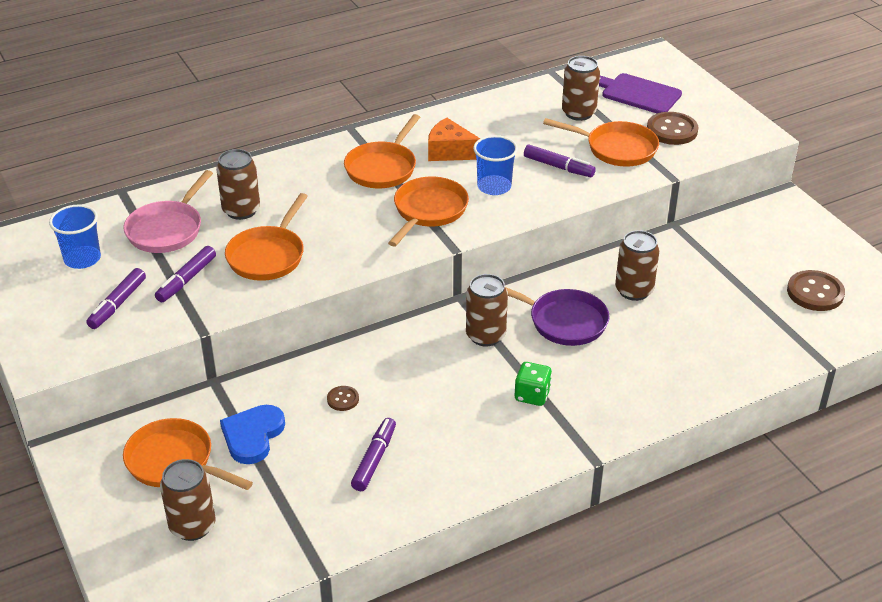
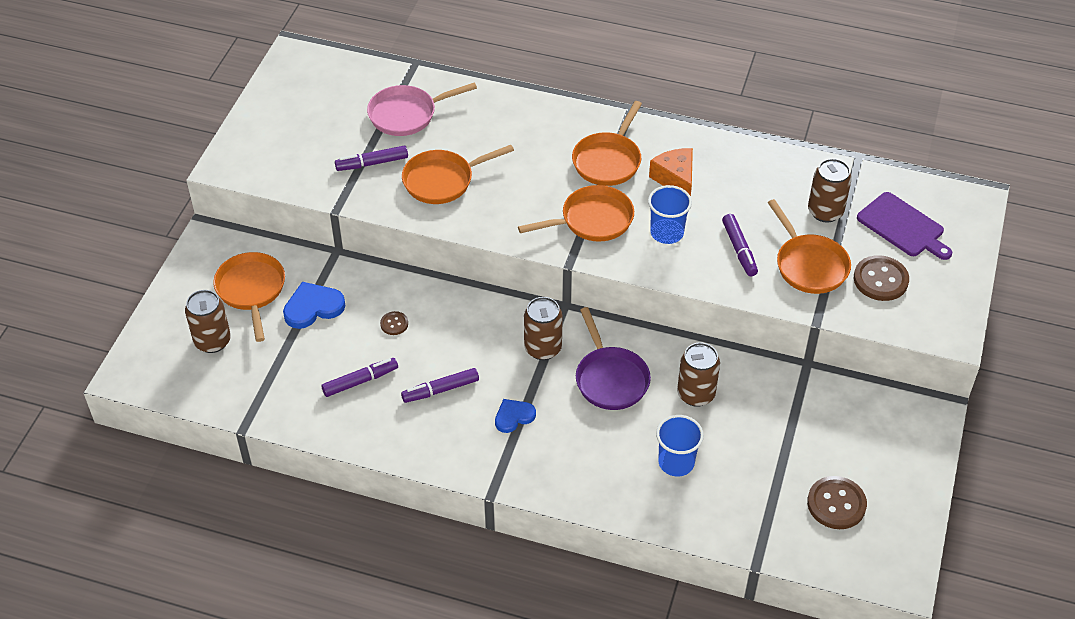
camera: 45 degrees right, 10 degrees up
(82, 259) = (332, 102): blue cup -> blue cup (676, 462)
(117, 304) = (312, 153): purple marker -> purple marker (440, 390)
(241, 210) = (470, 131): brown can -> none
(382, 168) = (608, 161): orange pan -> orange pan turned 45 degrees counterclockwise
(532, 395) = (513, 416): green dice -> blue heart
(638, 93) = (903, 226): purple cutting board -> purple cutting board turned 150 degrees clockwise

